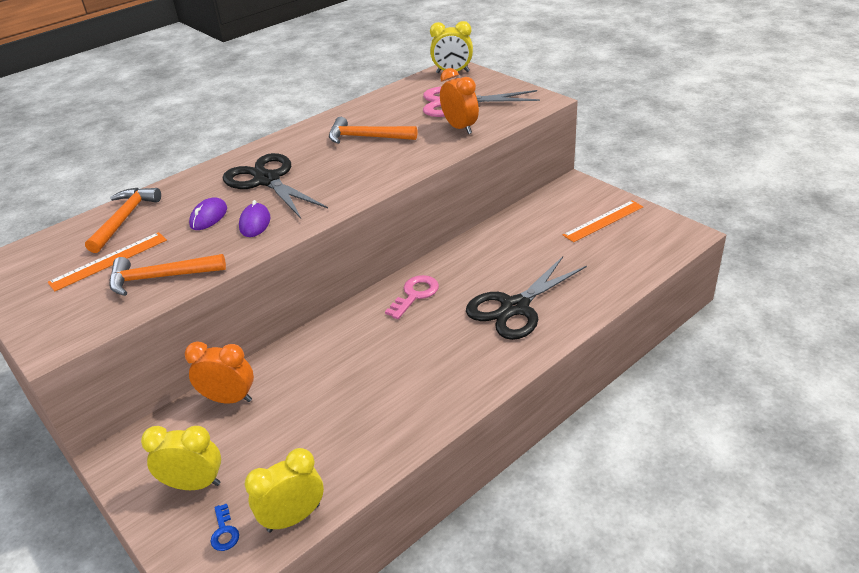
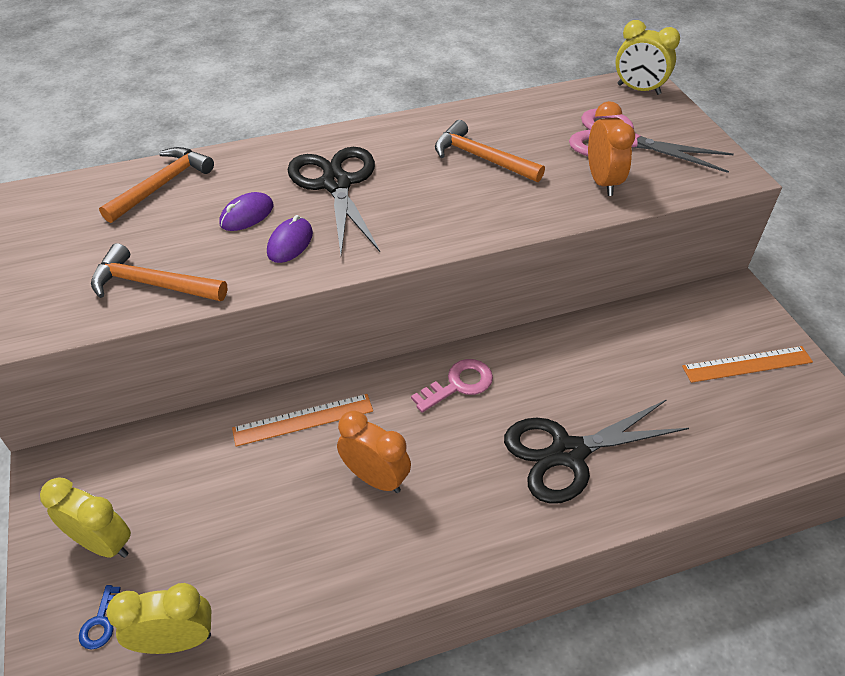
camera: 20 degrees right, 10 degrees up
(109, 261) = (116, 239): orange ruler -> orange ruler (303, 419)
(229, 399) = (192, 444): orange clock -> orange clock (375, 478)

